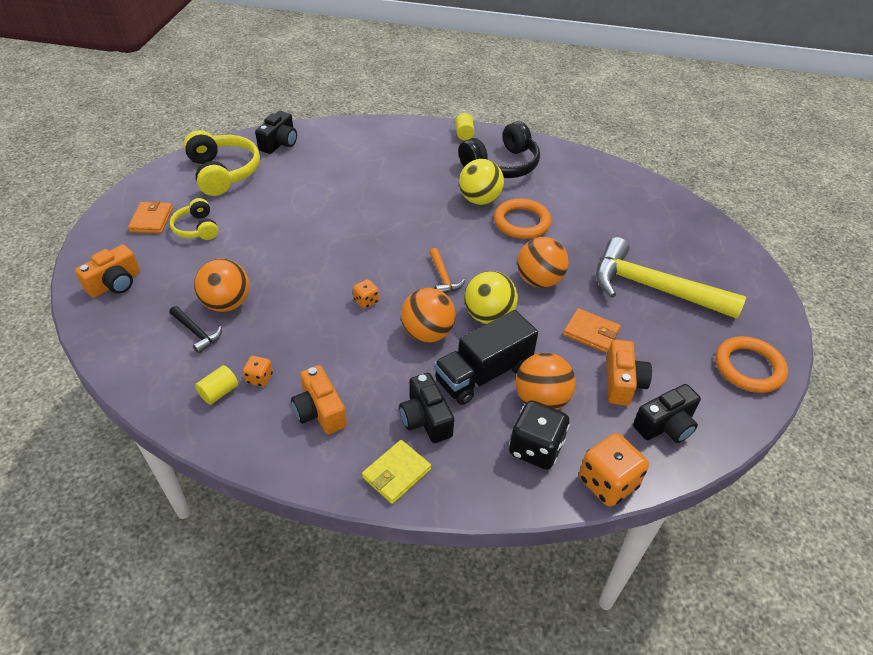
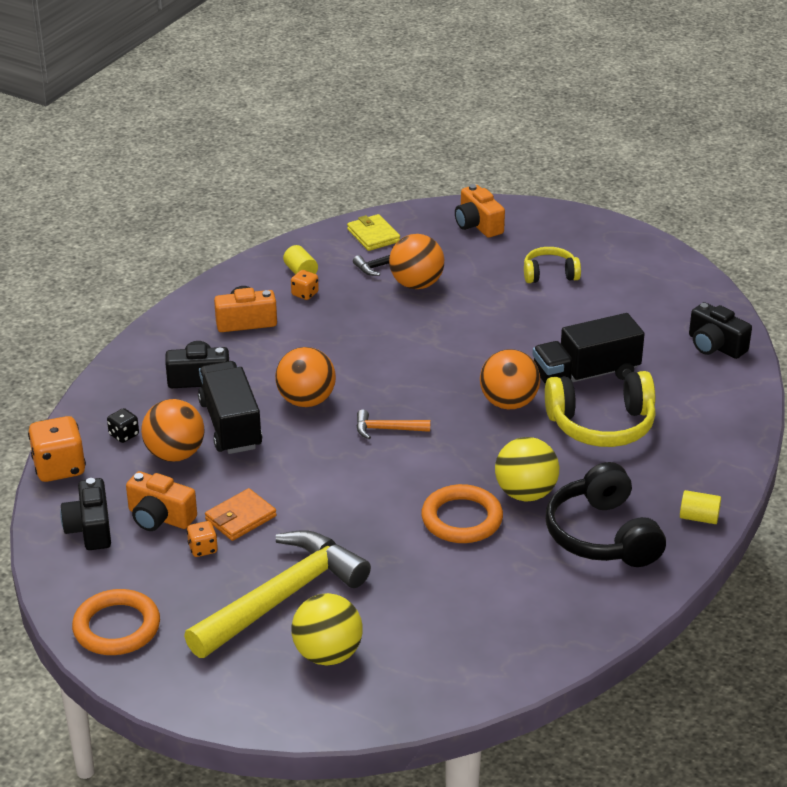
camera: 110 degrees right, 10 degrees down
(151, 220) = (576, 247): orange wallet -> none
(223, 172) = (657, 298): yellow headphones -> yellow headphones (601, 425)
(334, 192) = (585, 375): none -> black truck
(366, 301) = (375, 369): orange dice -> orange dice (203, 549)
(396, 473) = (153, 352): yellow wallet -> yellow wallet (373, 235)
(488, 315) = (308, 448): yellow ball -> yellow ball (327, 654)
(535, 448) = (124, 435): black dice -> black dice, size x0.52
(539, 280) = (345, 502): orange ball -> orange ball (508, 403)

